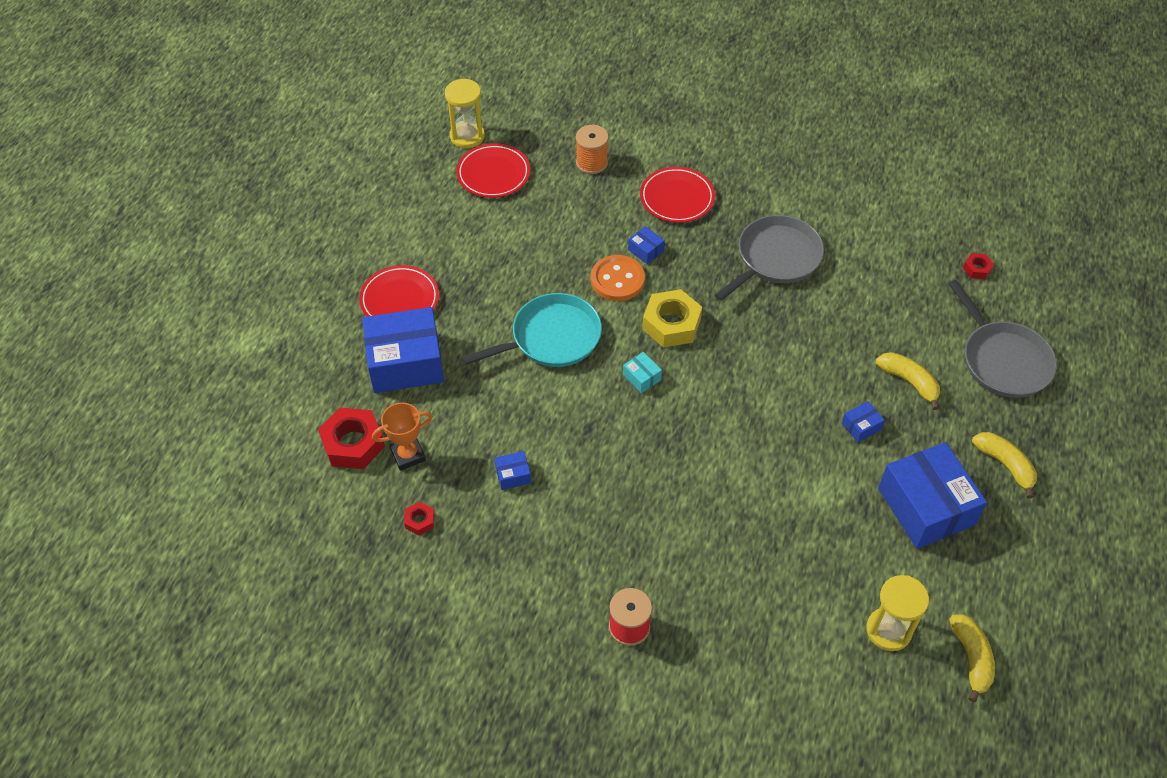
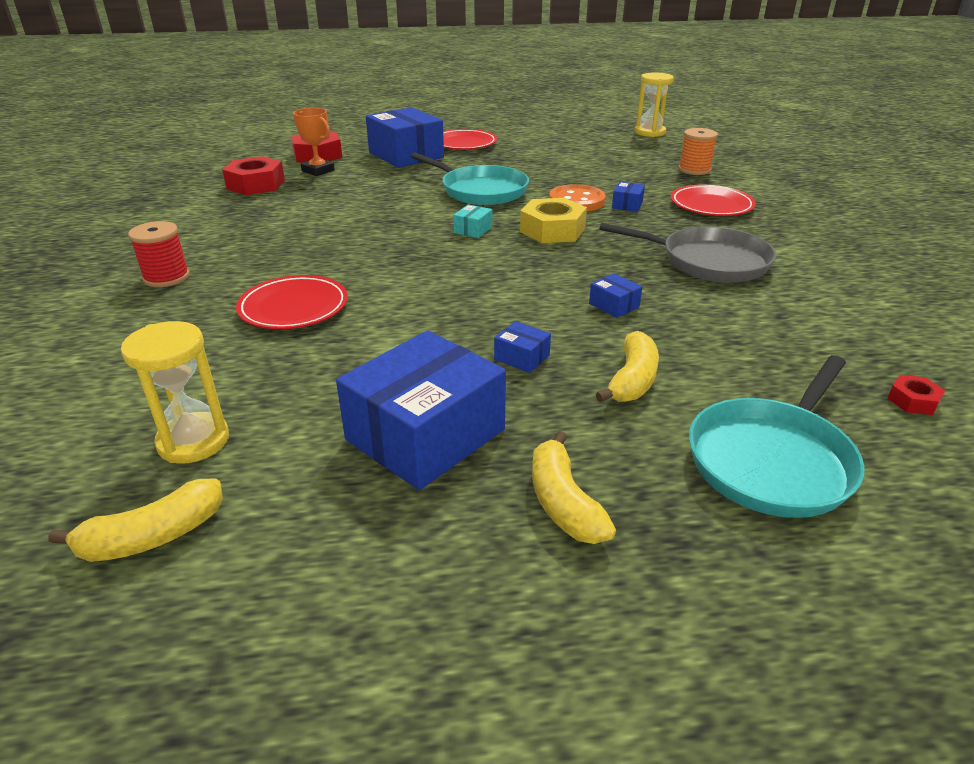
camera: 65 degrees right, 20 degrees down
(420, 521) = (256, 184): red nut -> red nut, size x2.06
(493, 174) = (626, 145): red plate -> red plate (294, 307)
(513, 475) = (320, 204): blue box -> blue box (614, 305)
(1003, 360) = (772, 460): grey pan -> turquoise pan
(1005, 465) = (563, 503): yellow banana -> yellow banana turned 135 degrees clockwise

